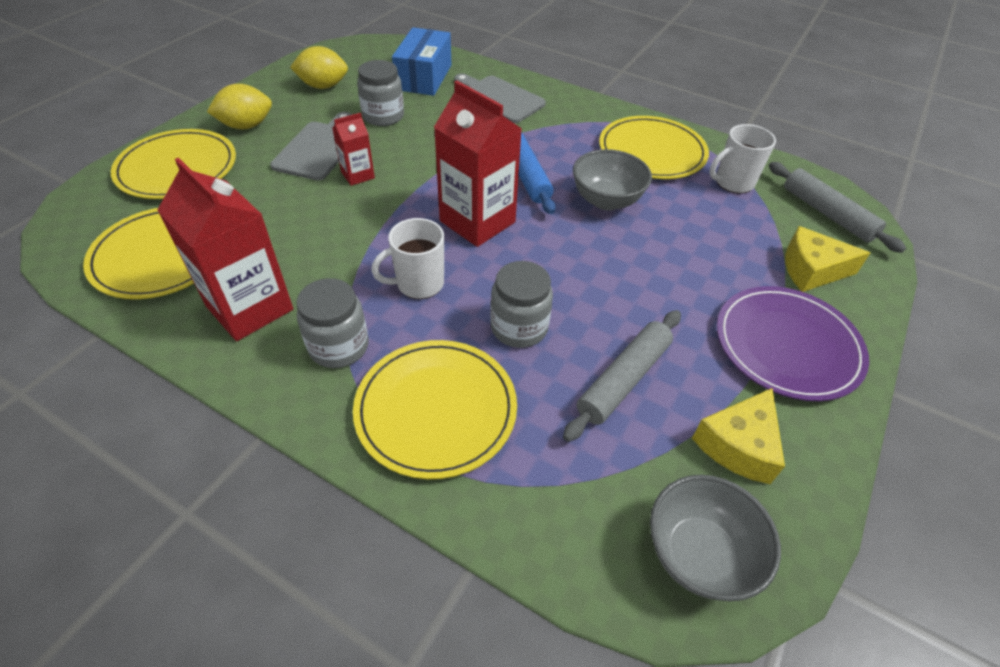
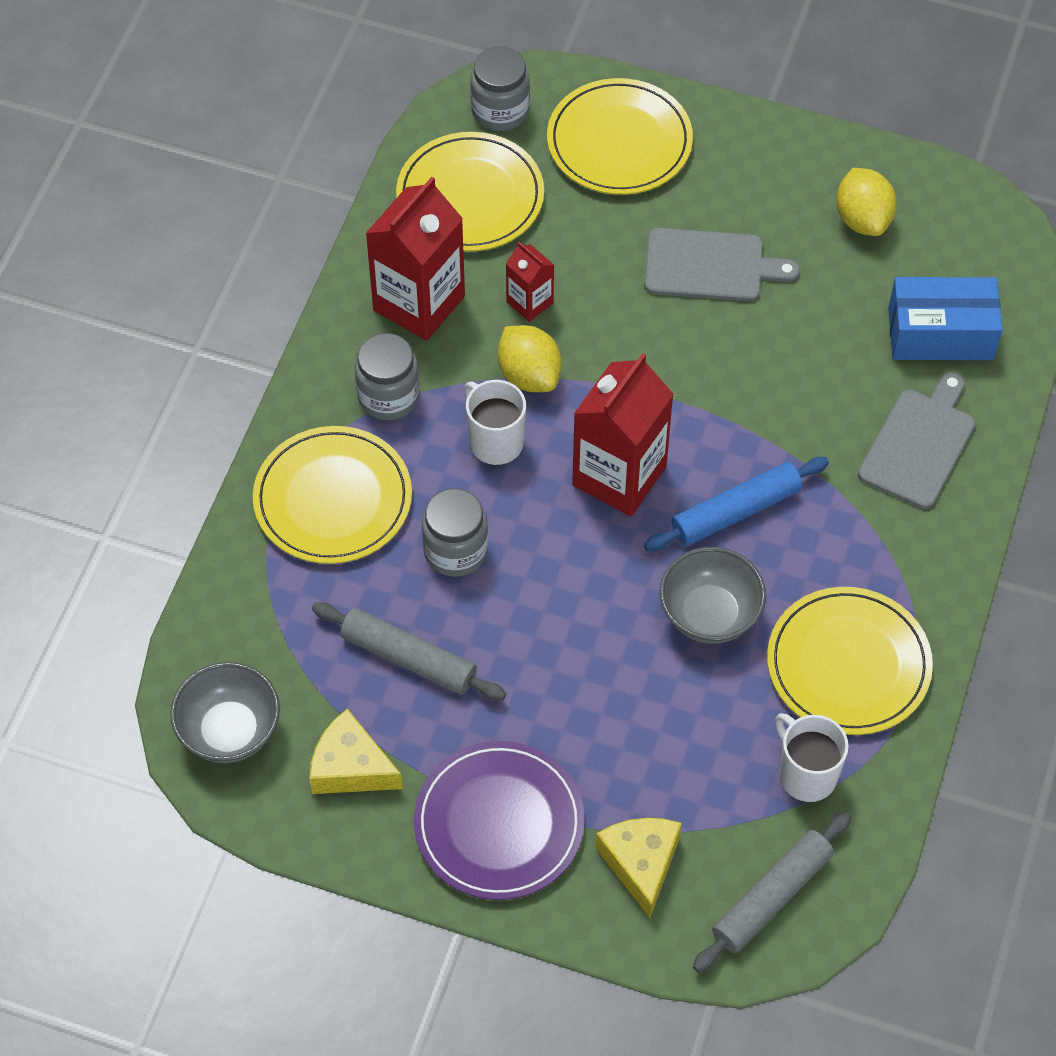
camera: 80 degrees right, 10 degrees up
(246, 126) = (731, 171): yellow lemon -> yellow lemon (529, 375)
(358, 175) = (668, 326): red carton -> red carton (529, 302)
(383, 116) = (812, 314): grey jar -> grey jar (500, 111)

